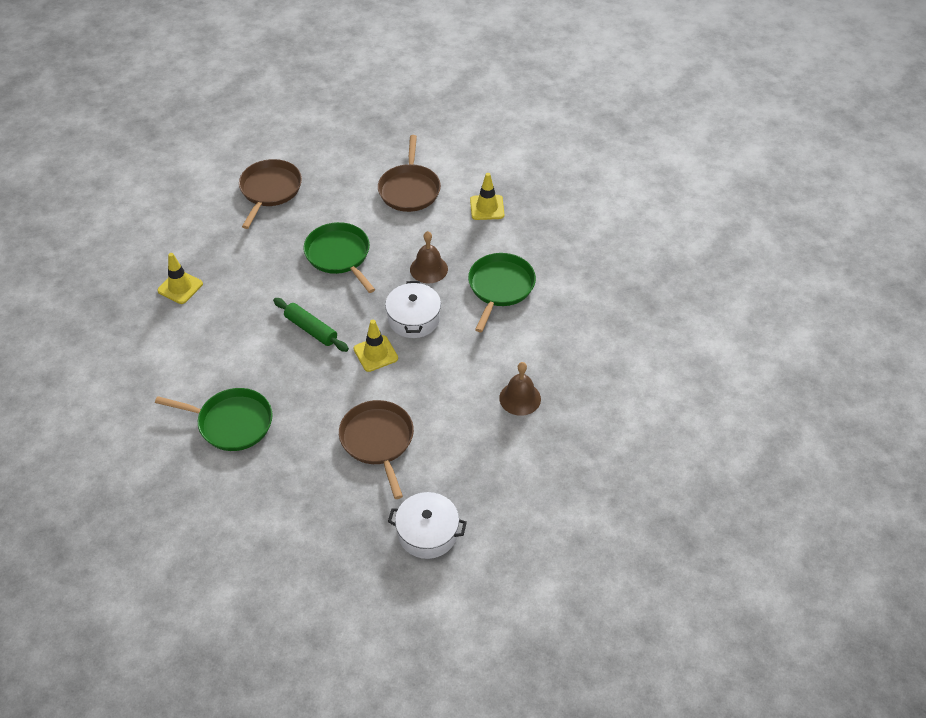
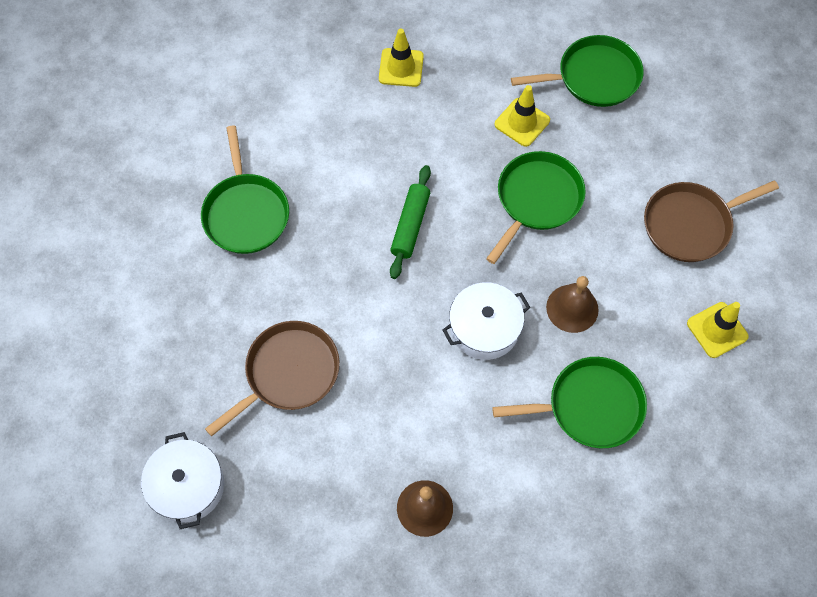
camera: 65 degrees right, 15 degrees up
(270, 190) = (594, 77): brown pan -> green pan
(375, 353) = (410, 311): yellow traffic cone -> yellow traffic cone (522, 122)

